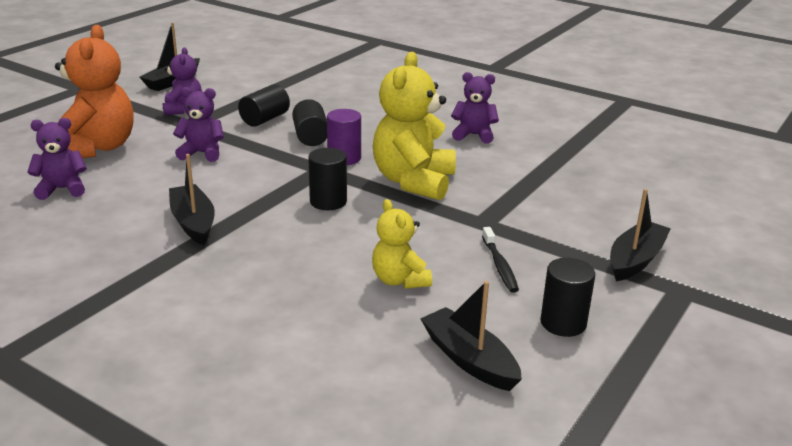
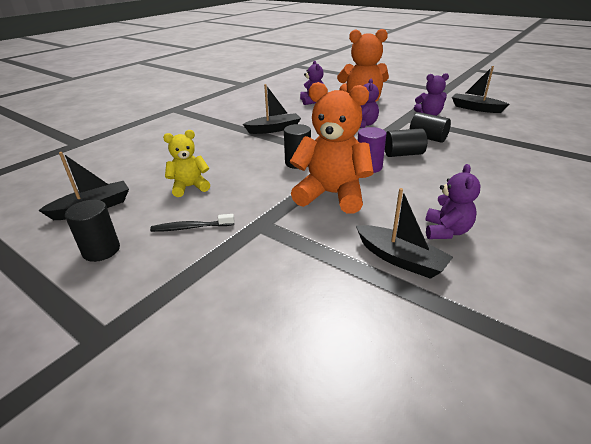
camera: 95 degrees right, 5 degrees up
(413, 182) = (332, 195): yellow teddy bear -> orange teddy bear
(635, 260) = (167, 313): black boat -> black boat (400, 259)

